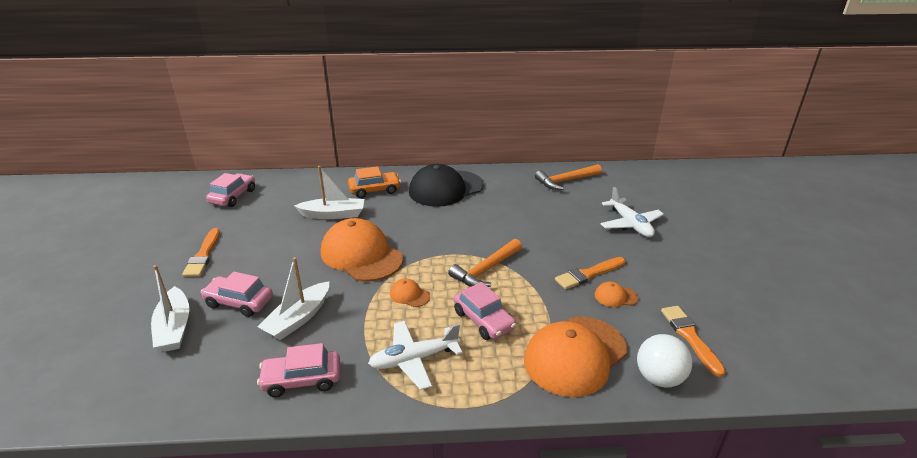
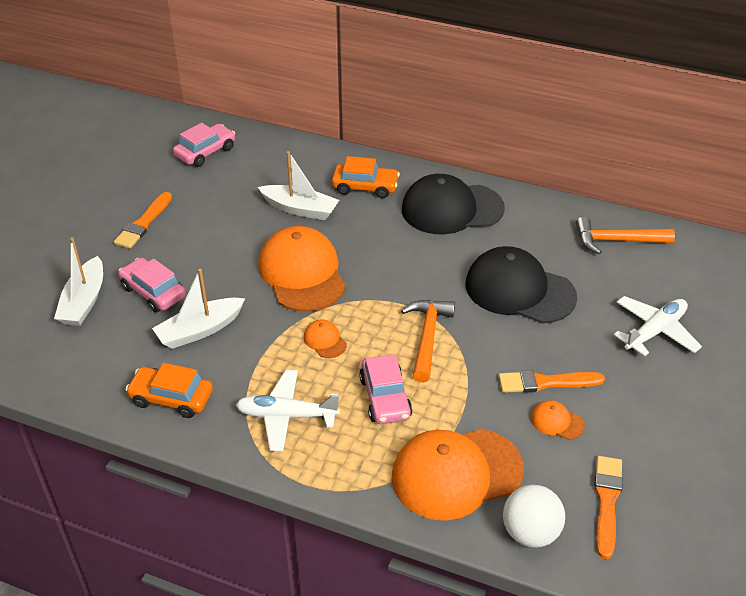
camera: 25 degrees right, 10 degrees up
(302, 379) = (171, 398): pink car -> orange car
(486, 270) = (427, 337): orange hammer -> orange hammer turned 120 degrees clockwise
(527, 224) = (519, 290): none -> black cap
(630, 224) = (654, 331): white plane -> white plane turned 135 degrees counterclockwise

